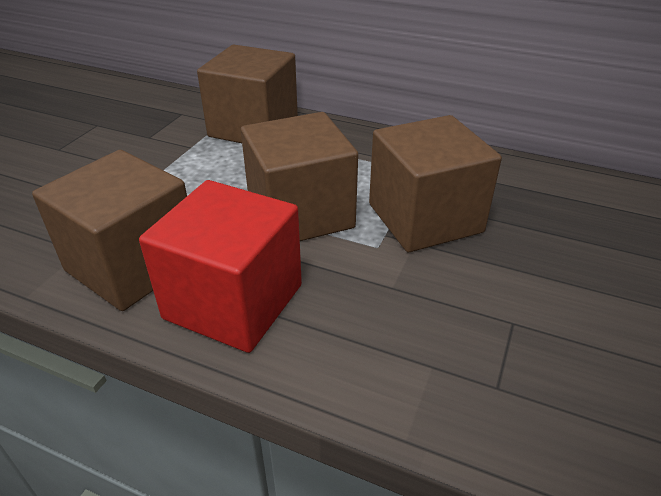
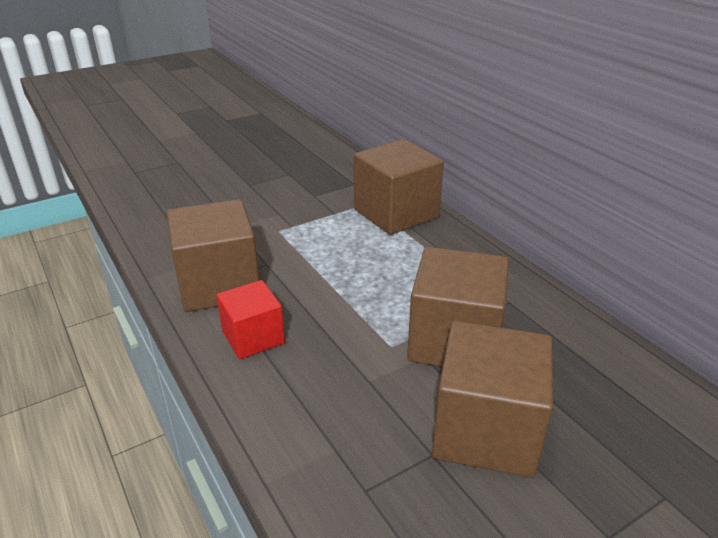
camera: 35 degrees right, 5 degrees down
(233, 301) = (253, 337): red cube -> red cube, size x0.59
(300, 214) = (360, 296): brown cube -> brown cube (486, 430)

